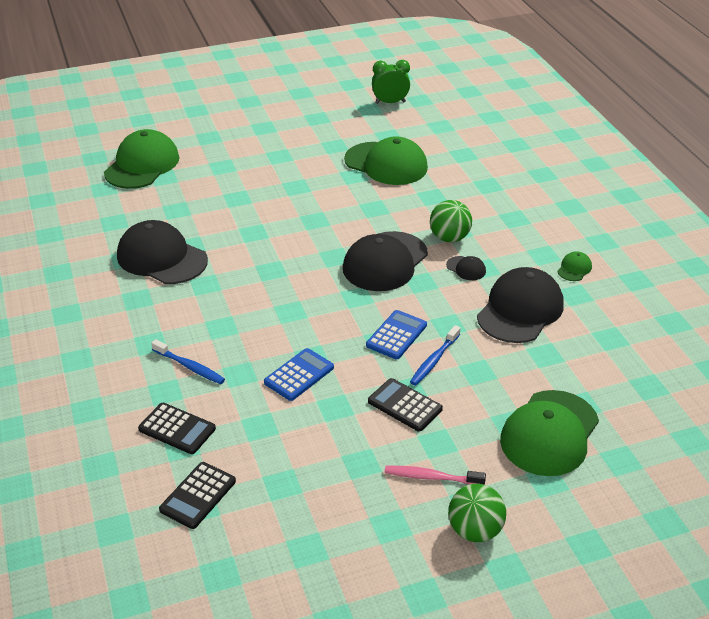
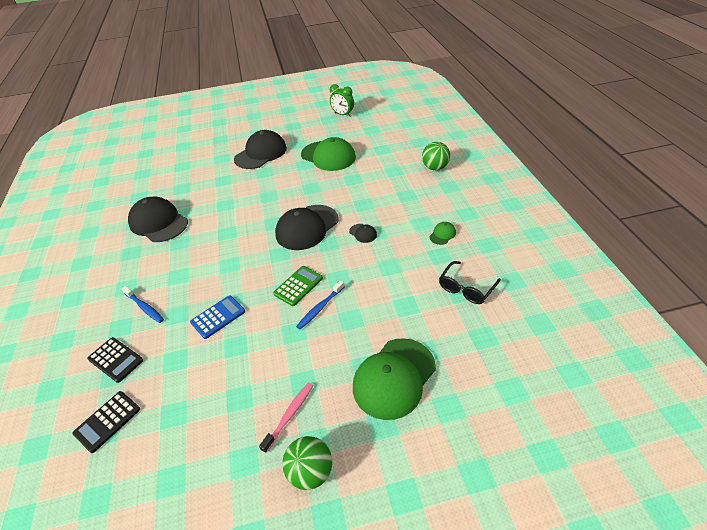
camera: 10 degrees right, 5 degrees up
(142, 165) = (172, 158): green cap -> none
(390, 102) = (343, 115): green clock -> green clock turned 150 degrees counterclockwise
(396, 335) = (298, 286): blue calculator -> green calculator
(404, 405) = (287, 347): black calculator -> none
(431, 477) = (289, 415): pink toothbrush -> pink toothbrush turned 105 degrees clockwise
(449, 238) = (357, 210): green ball -> green ball (435, 167)
(520, 310) = (395, 267): black cap -> black cap (261, 153)
(618, 332) = (466, 288): none -> black glasses

